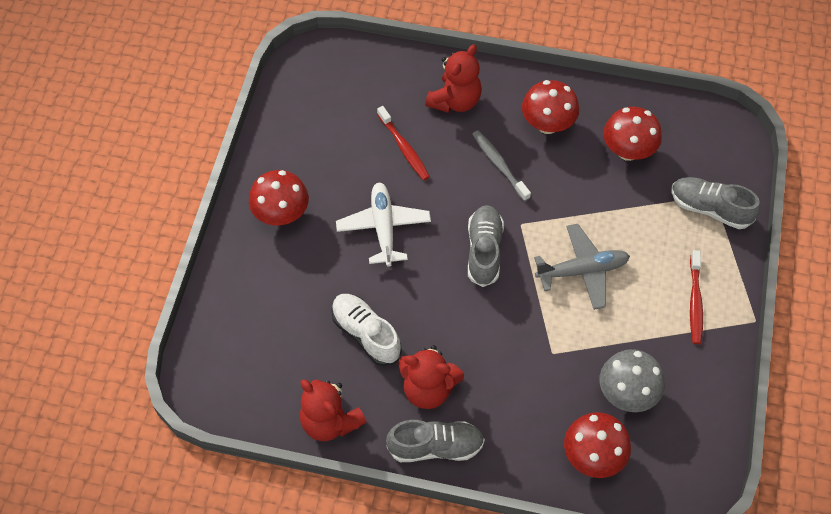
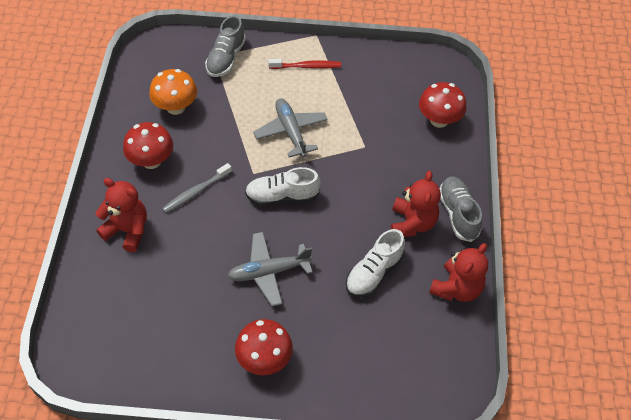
camera: 100 degrees left, 5 degrees down
(383, 227) = (269, 272): white plane -> grey plane
(404, 148) = (182, 265): red toothbrush -> none
(484, 251) = (282, 196): grey shoe -> white shoe
(627, 393) = (387, 103): grey mushroom -> none
(628, 150) = (176, 107): red mushroom -> orange mushroom

